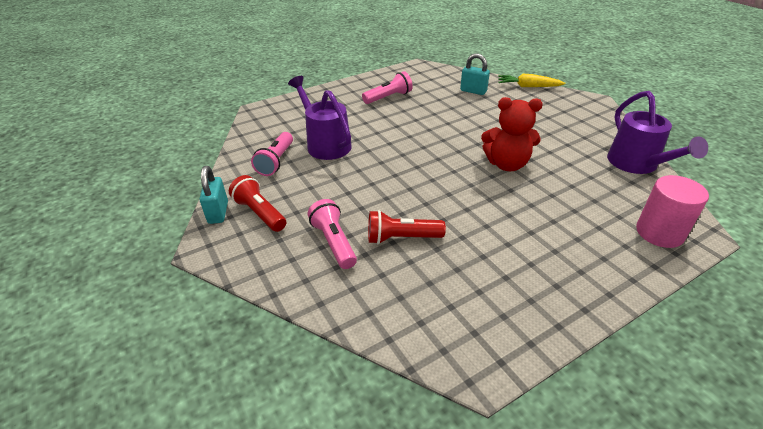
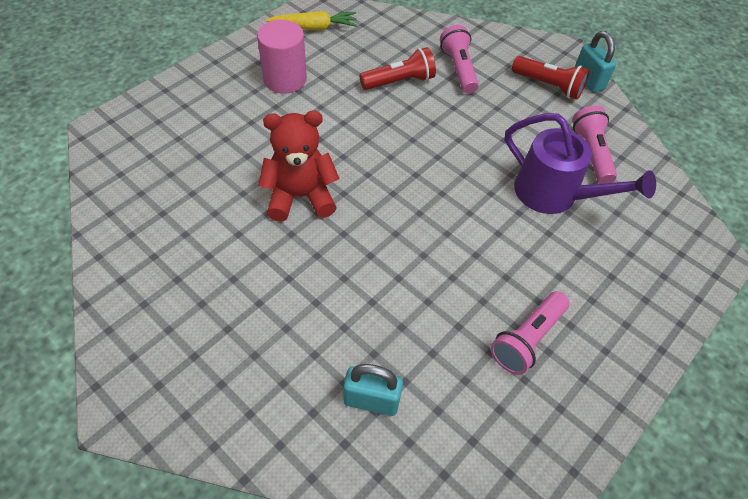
camera: 160 degrees right, 15 degrees up
(334, 242) = (458, 69): pink flashlight -> pink flashlight turned 150 degrees counterclockwise
(528, 86) = (254, 448): yellow carrot -> yellow carrot (314, 28)
(637, 165) = (119, 226): purple watering can -> none
(659, 233) = (143, 124): pink cylinder -> pink cylinder (285, 79)

